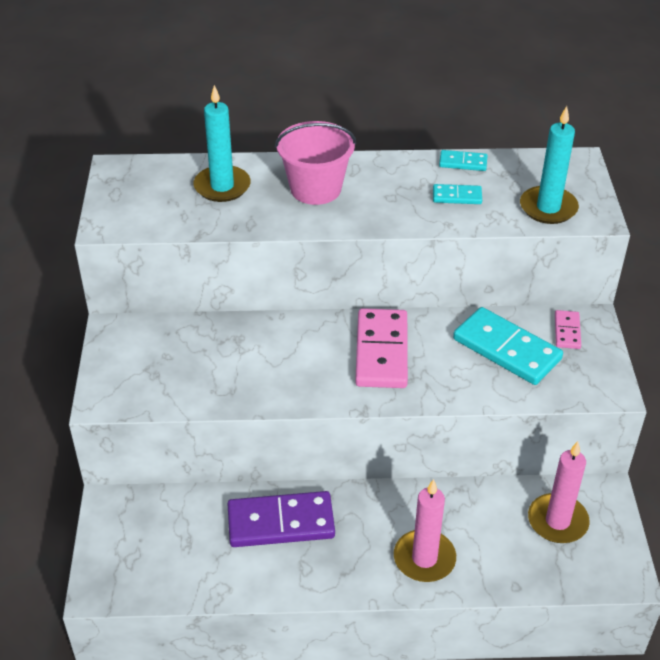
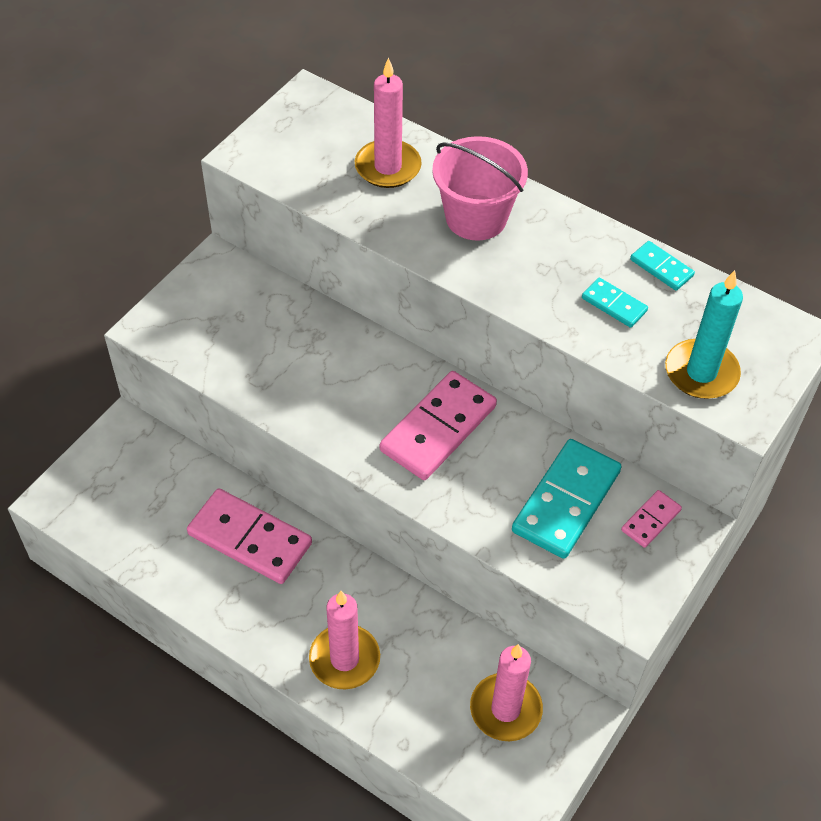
camera: 35 degrees right, 10 degrees up
(222, 186) = (388, 167): turquoise candle -> pink candle
(281, 522) = (250, 539): purple domino -> pink domino
(507, 349) = (566, 501): turquoise domino -> turquoise domino turned 45 degrees clockwise

